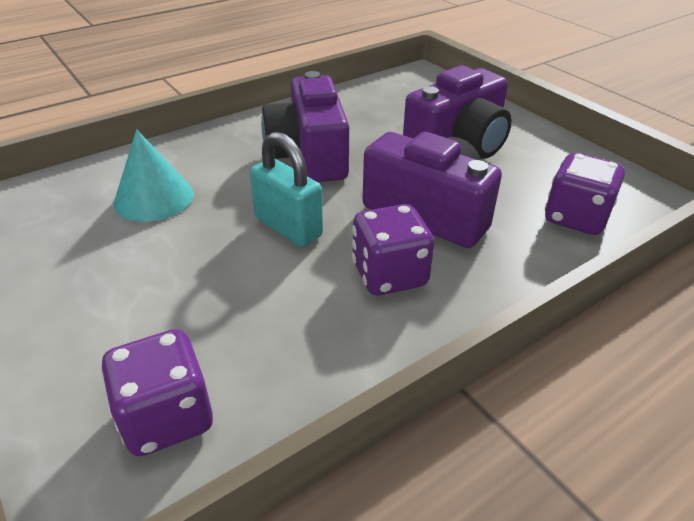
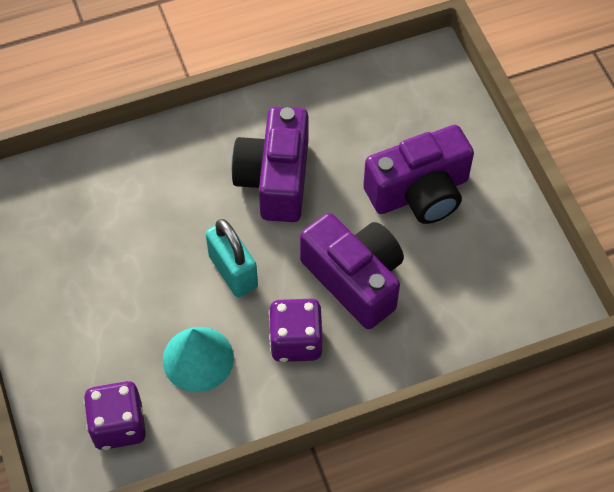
camera: 15 degrees right, 20 degrees up
(154, 198) = (130, 210): turquoise cone -> turquoise cone (198, 359)
(575, 218) = (475, 314): purple dice -> none

